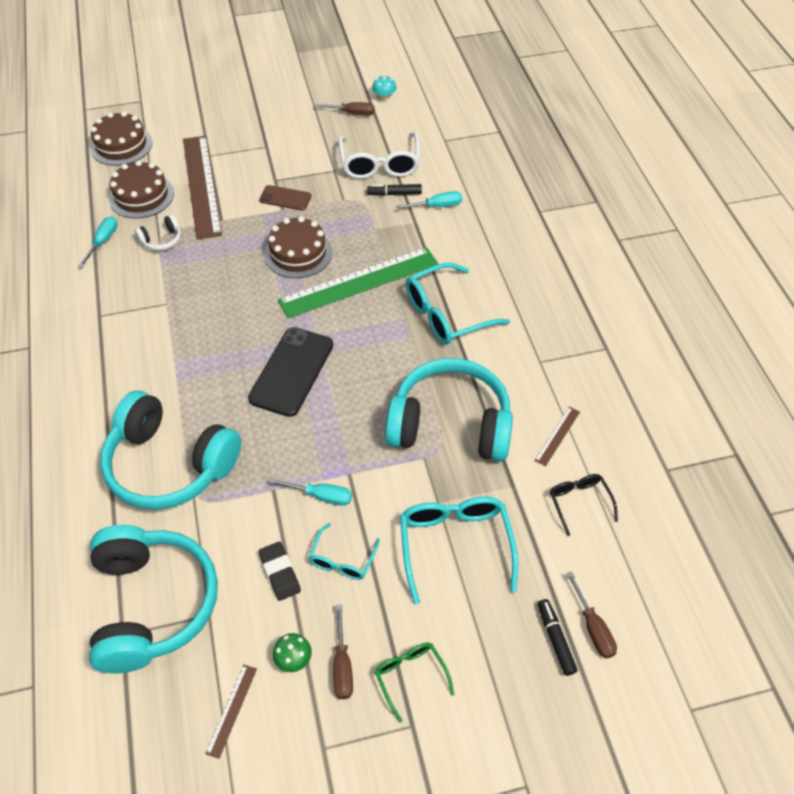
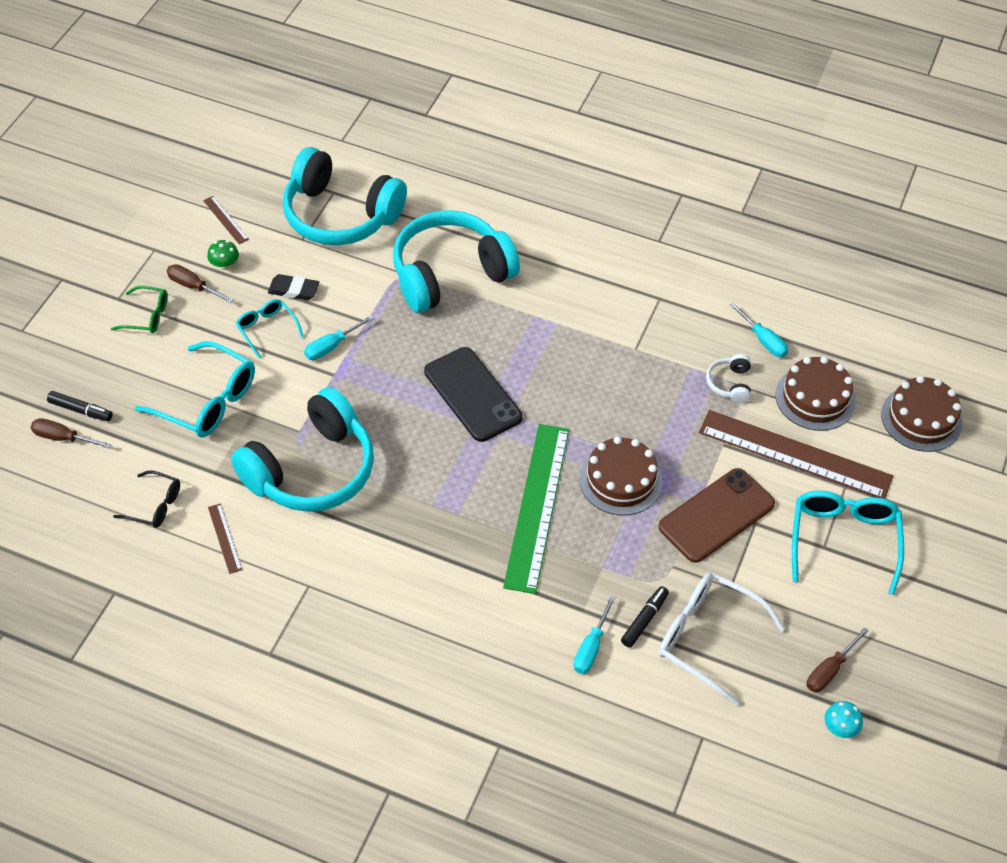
camera: 125 degrees right, 0 degrees up
(285, 198) = (716, 515): brown phone -> brown phone, size x1.80
(446, 314) = (433, 550): turquoise glasses -> turquoise glasses (843, 540)

